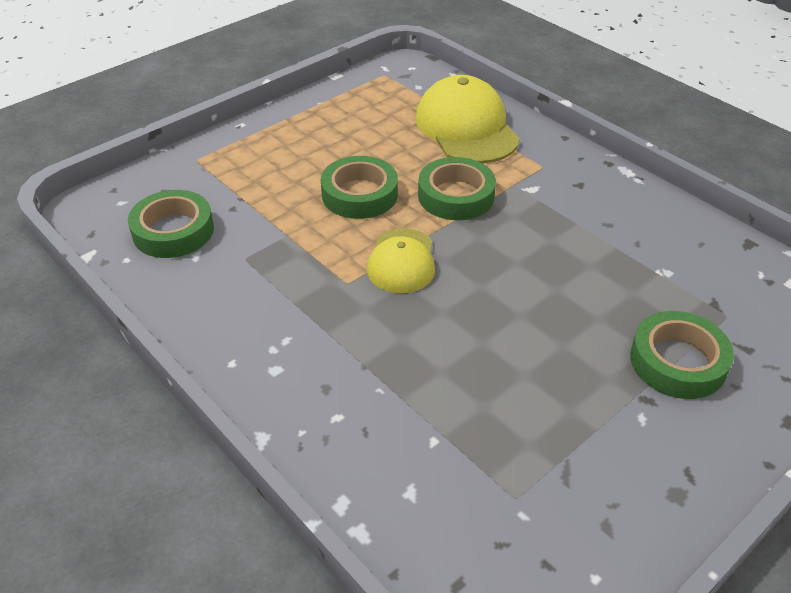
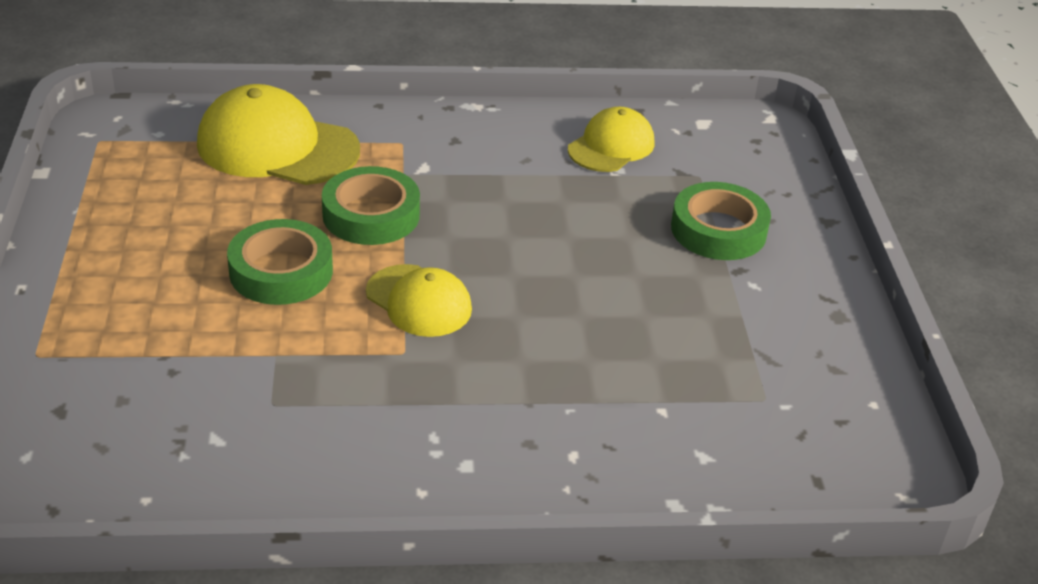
camera: 55 degrees left, 5 degrees down
(173, 231) = (148, 436): green tape -> none
(687, 253) = (611, 146): none -> yellow cap

